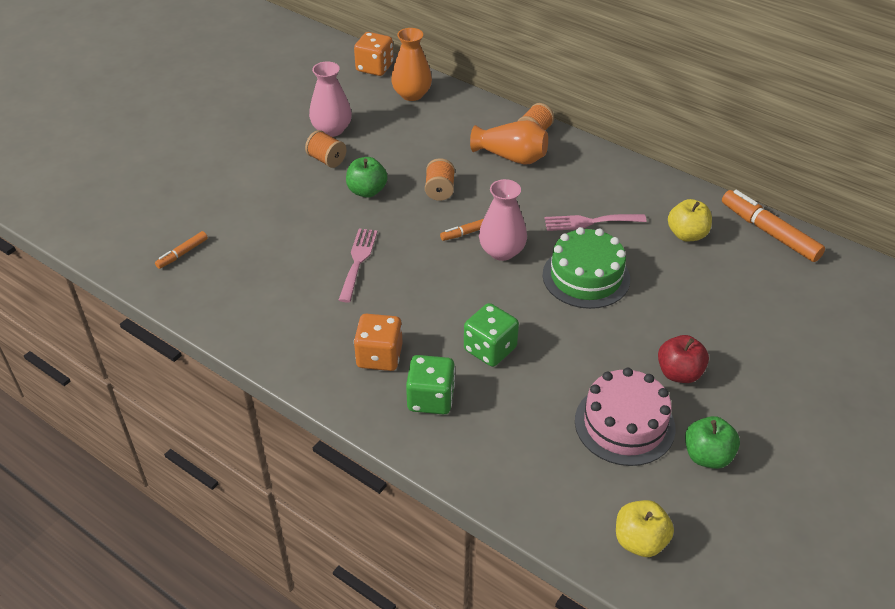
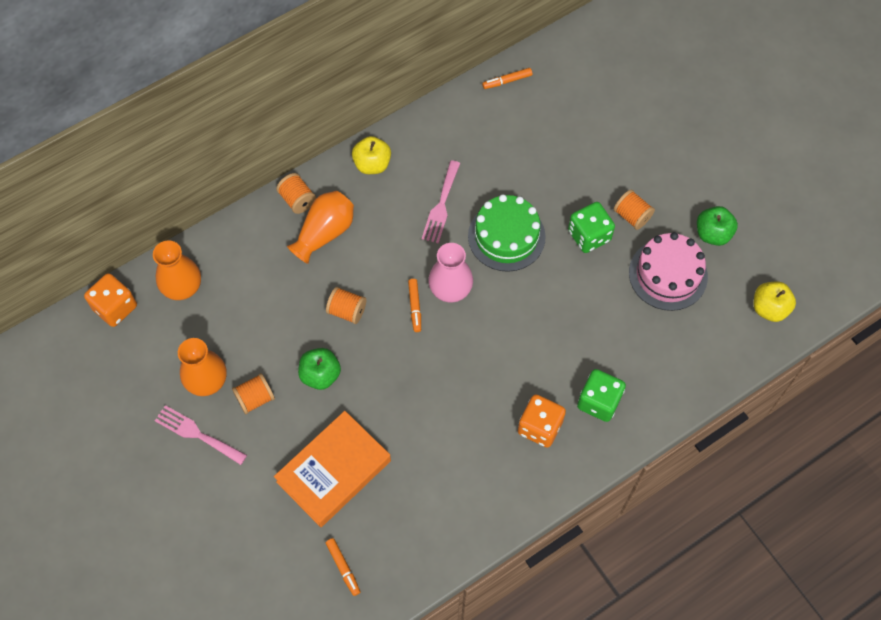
camera: 70 degrees left, 20 degrees up
(275, 223) = (334, 471): none -> orange book
(332, 129) = (206, 380): pink vase -> orange vase
(358, 261) = (416, 411): pink fork -> pink fork (197, 434)
(490, 349) = (561, 339): green dice -> green dice (589, 235)
(679, 373) = (632, 216): red apple -> orange spool
(687, 234) = (486, 140): yellow apple -> yellow apple (372, 164)
(769, 232) = (507, 81): orange marker -> orange marker, size x0.51

